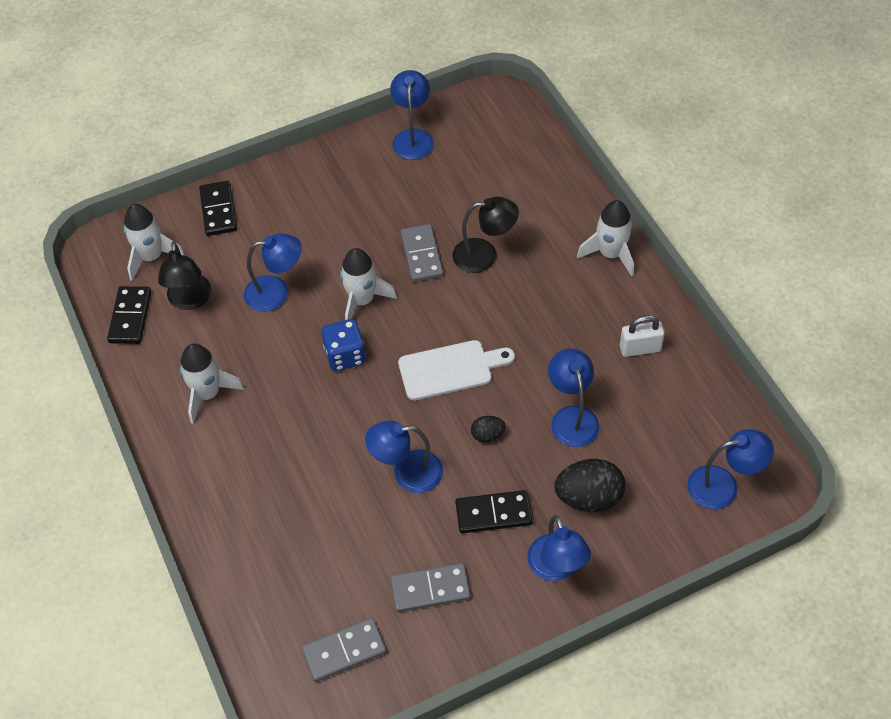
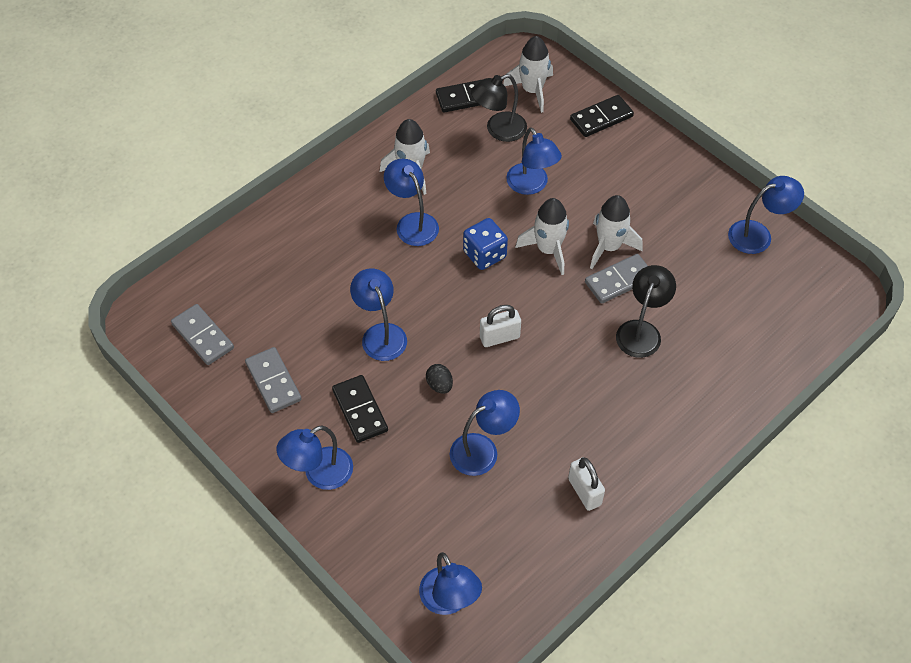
camera: 70 degrees right, 0 degrees up
(277, 409) = (412, 223): none -> blue lamp
(450, 369) = (499, 337): white cutting board -> white padlock
(484, 255) = (641, 331): black lamp -> black lamp turned 135 degrees counterclockwise
(588, 497) = (399, 484): black egg -> none
(610, 254) = (691, 439): white rocket -> white rocket (609, 247)

